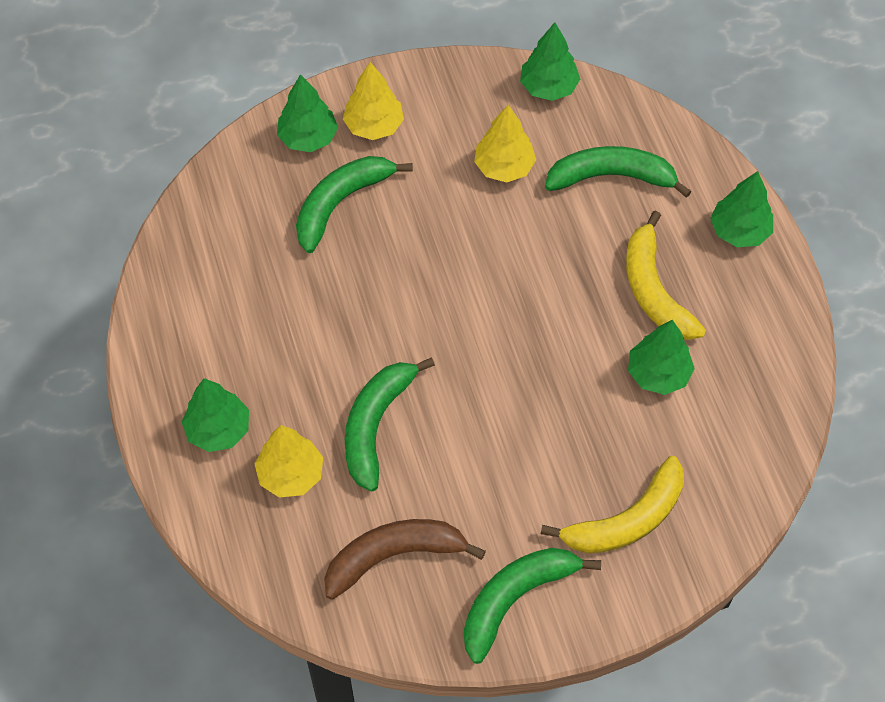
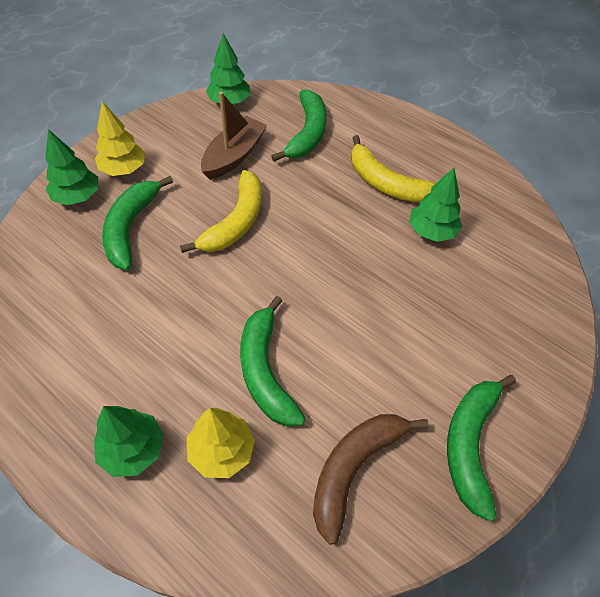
camera: 35 degrees left, 5 degrees down
(504, 167) = (234, 156): yellow tree -> brown boat
(611, 177) = (307, 133): green banana -> green banana turned 135 degrees clockwise
(627, 520) = (494, 336): yellow banana -> yellow banana (236, 221)
(739, 231) = (407, 129): green tree -> none

